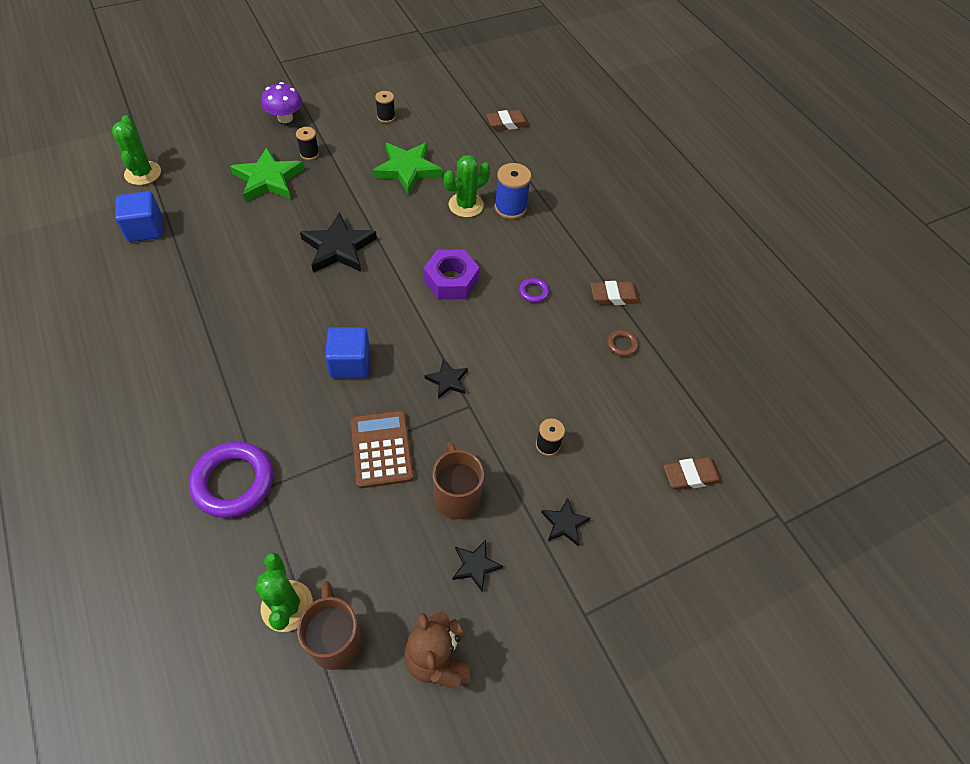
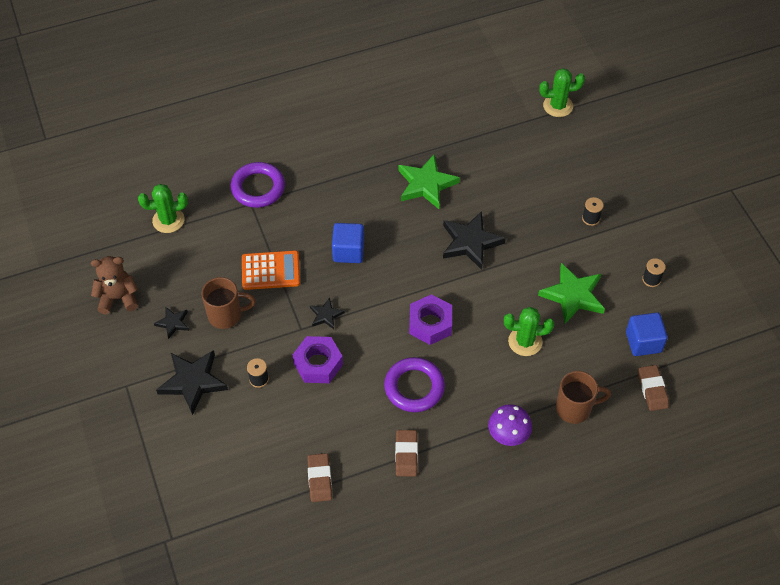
camera: 100 degrees right, 0 degrees up
(145, 229) = (492, 115): blue cube -> blue cube (643, 342)
(268, 179) = (554, 190): green star -> green star (426, 184)
(285, 118) = (641, 198): purple mushroom -> purple mushroom (508, 434)
(336, 639) = (142, 245): brown mug -> brown mug (575, 408)
(382, 449) = (270, 271): brown calculator -> orange calculator
(466, 205) = (525, 341): green cactus -> green cactus turned 60 degrees counterclockwise
(510, 208) = (522, 379): blue spool -> none
(517, 383) = (318, 364): none -> purple nut
(533, 292) = (414, 387): purple ring -> purple ring, size x2.19
(564, 523) = (193, 382): black star -> black star, size x1.91
(621, 344) = (350, 451): brown ring -> none
(691, 475) = (216, 479): brown eraser -> brown eraser (319, 479)

